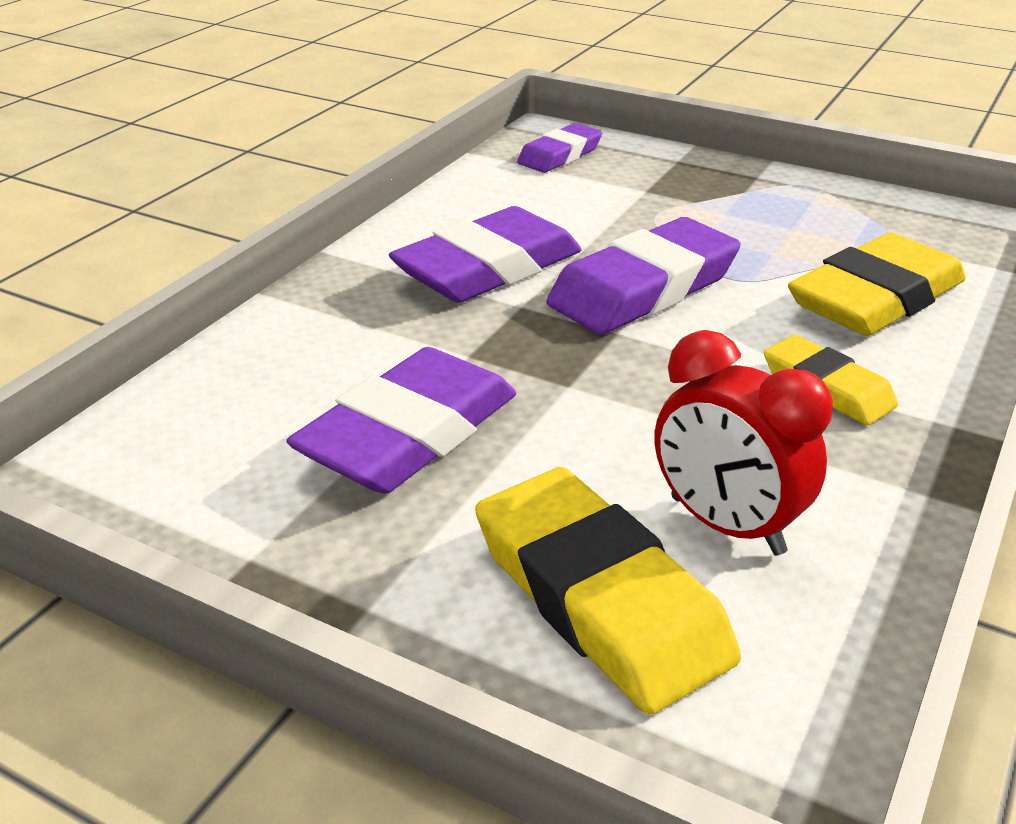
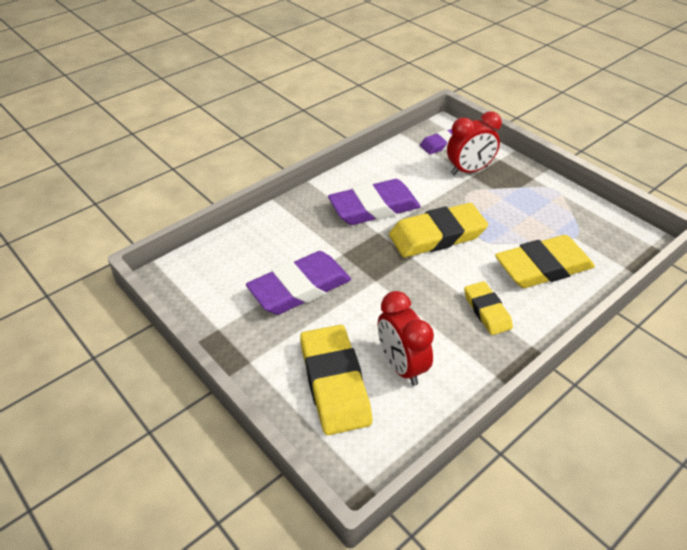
camera: 20 degrees right, 10 degrees up
(635, 184) = (469, 170): none -> red clock
(643, 288) = (437, 235): purple eraser -> yellow eraser

